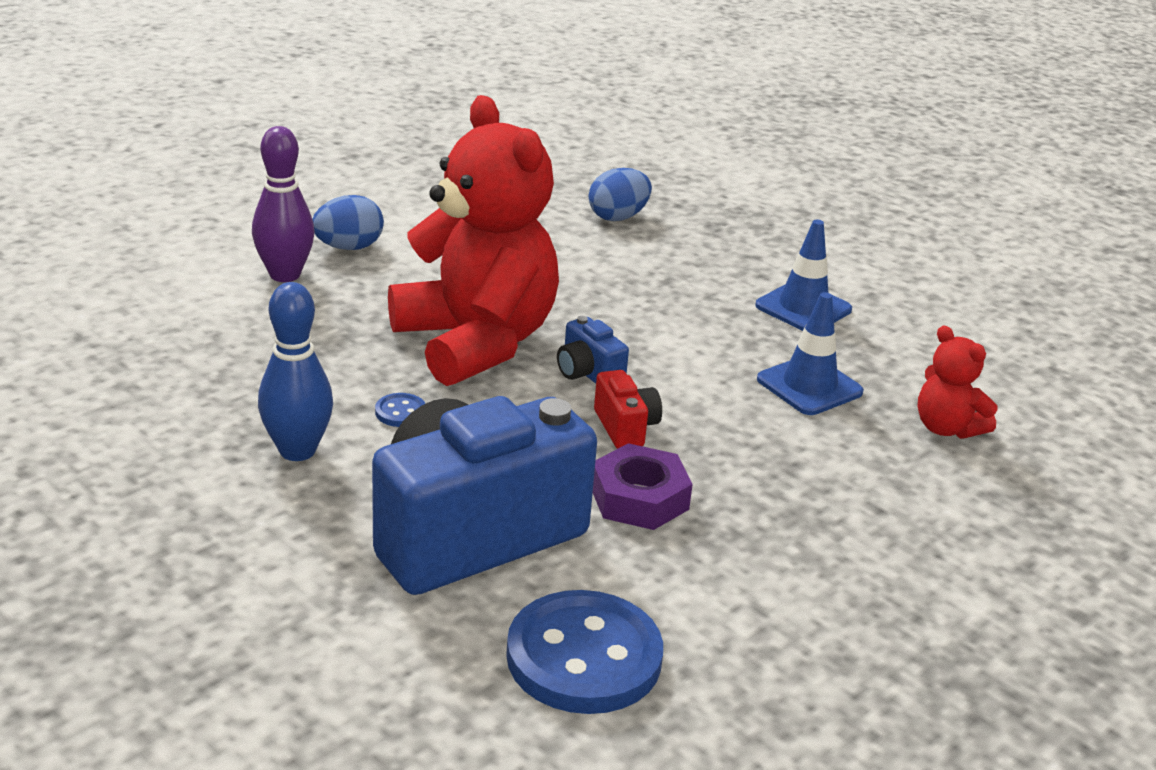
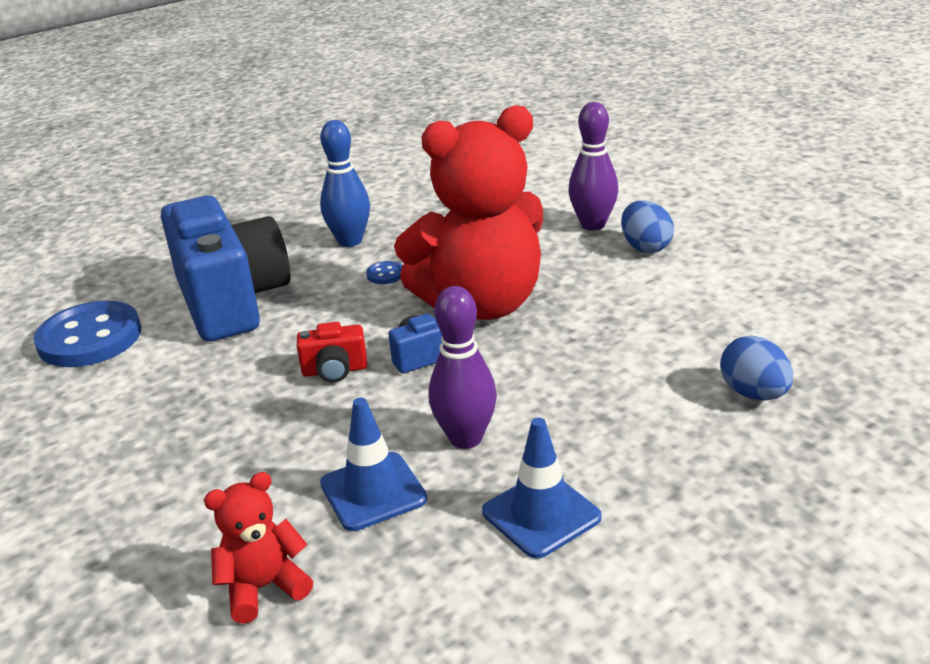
camera: 105 degrees right, 0 degrees up
(639, 498) = (238, 371): purple nut -> none
(718, 343) = (466, 438): none -> purple bowling pin

